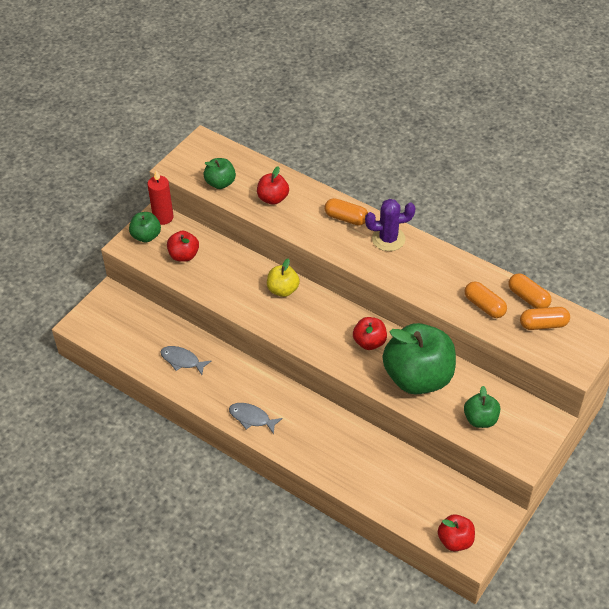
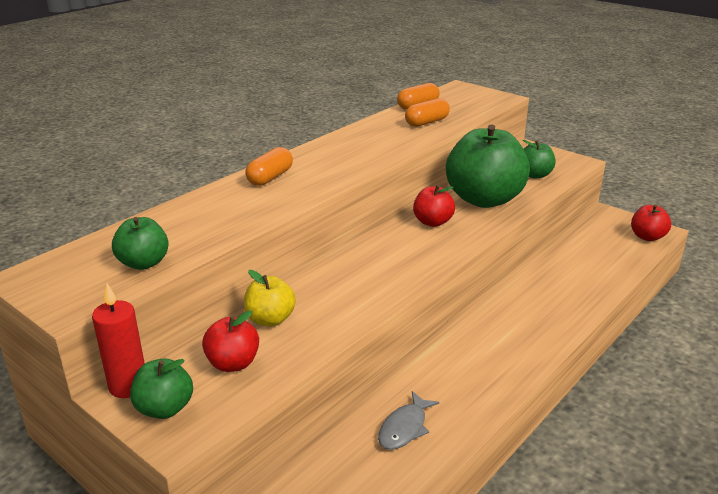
camera: 85 degrees left, 20 degrees down
(251, 418) = (511, 360): grey fish -> none
(273, 198) = (205, 222): red apple -> none
(283, 290) = (335, 274): yellow apple -> yellow apple (270, 319)
(388, 239) = (316, 157): purple cactus -> none
(543, 324) = (452, 103): orange capsule -> none

